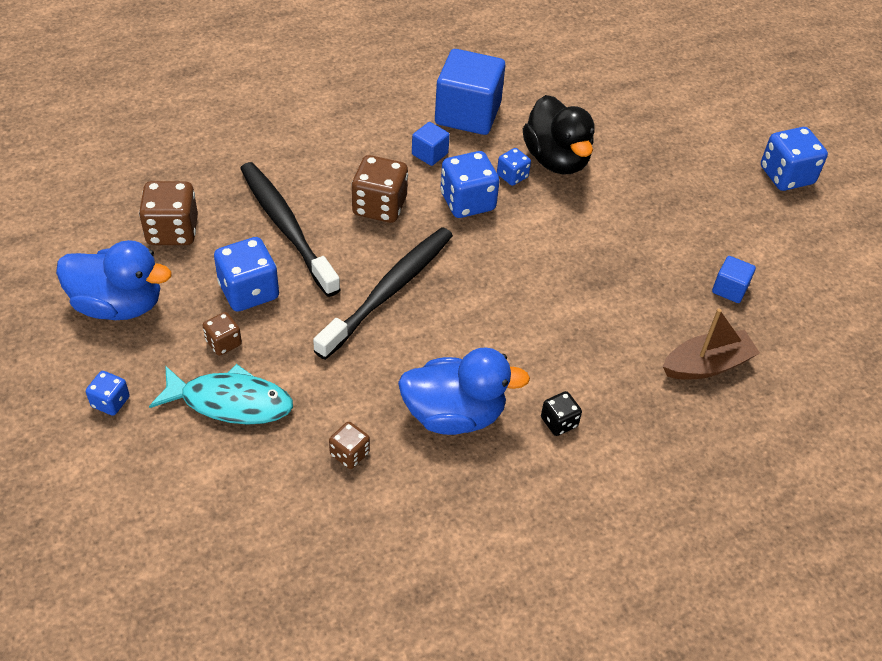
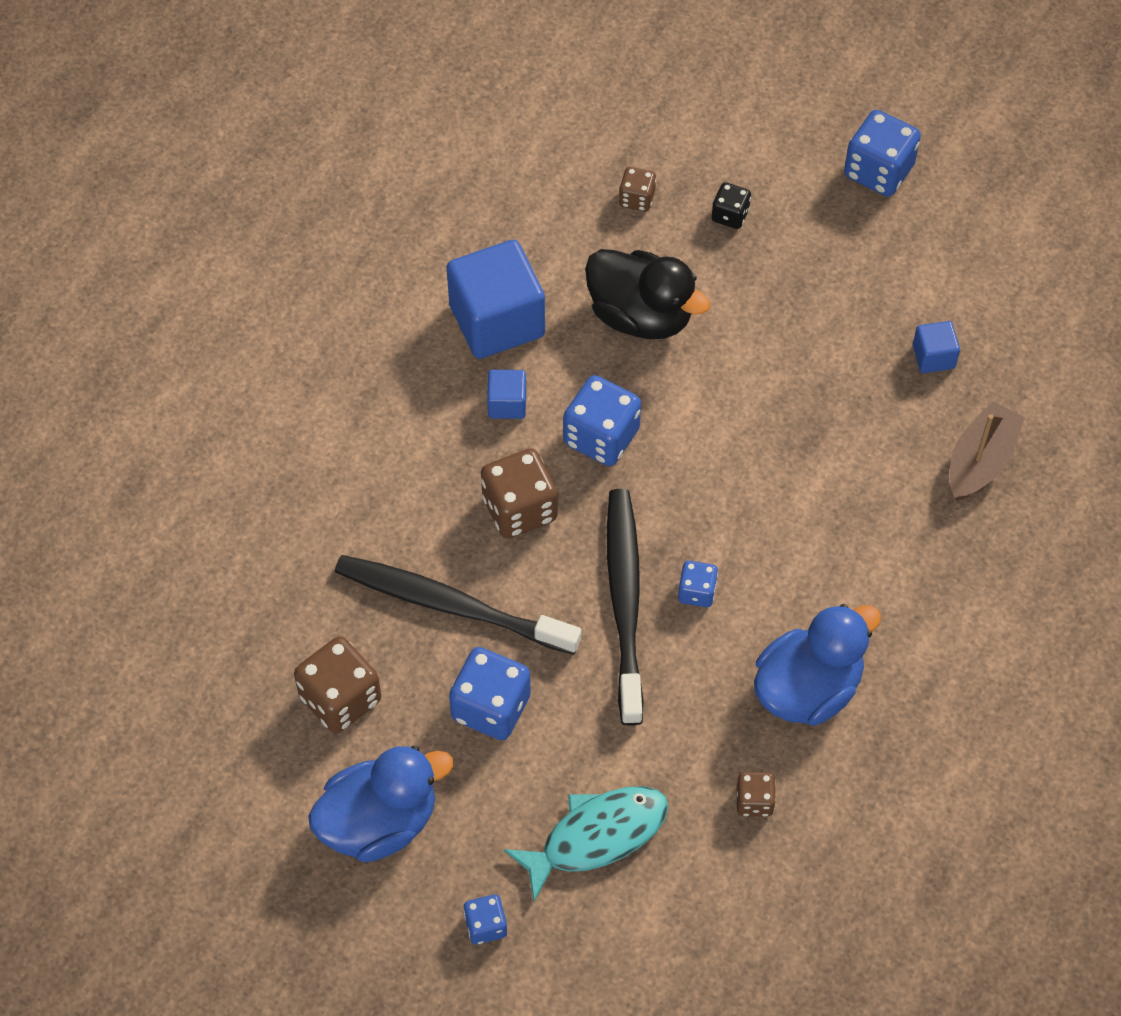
camera: 35 degrees left, 10 degrees up
(223, 343) = (525, 782): brown dice -> brown dice (637, 199)
(512, 176) = (616, 370): blue dice -> blue dice (697, 592)
(559, 422) = (904, 624): black dice -> black dice (730, 215)

